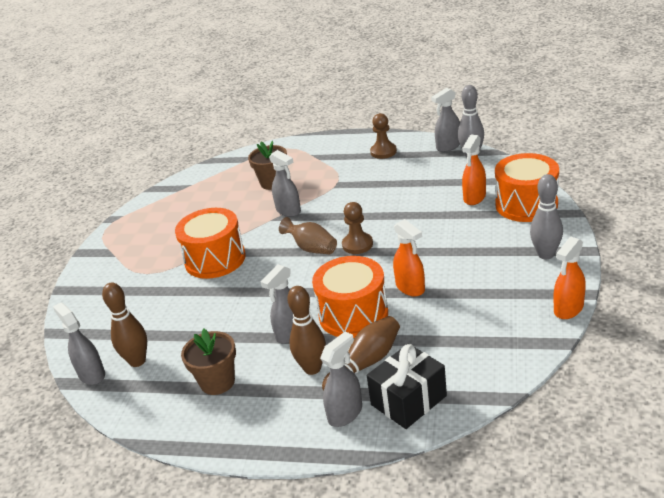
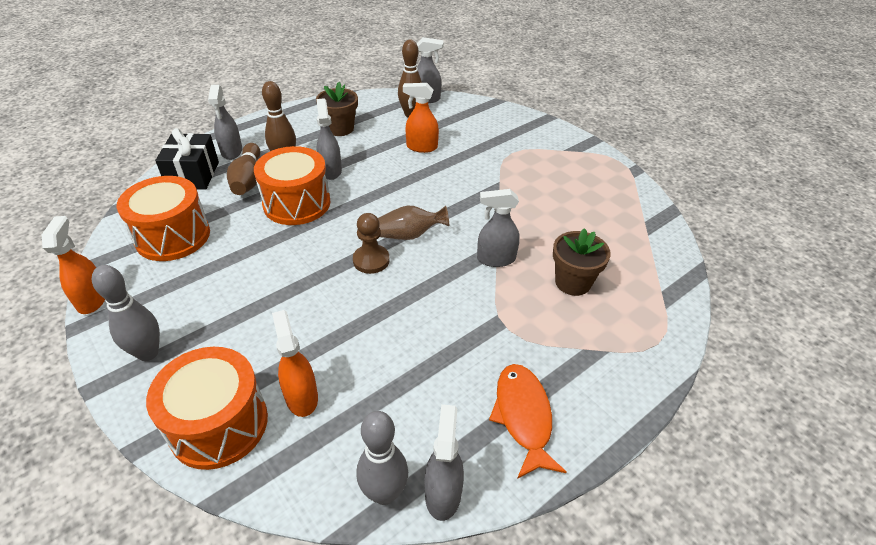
camera: 125 degrees right, 10 degrees up
(215, 259) = (479, 185): orange drum -> orange drum (173, 236)
(383, 152) = (523, 416): brown pawn -> orange fish
(410, 288) = (269, 246): orange spray bottle -> orange spray bottle (421, 147)

